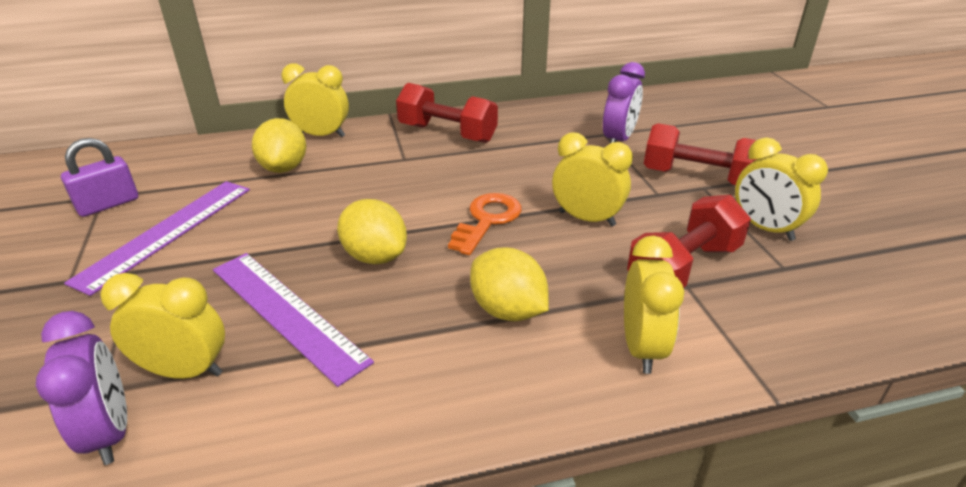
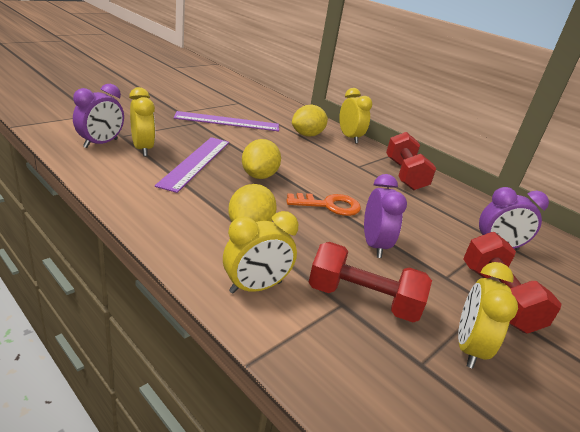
camera: 55 degrees right, 5 degrees down
(108, 204) = (234, 105): purple padlock -> none
(586, 219) = (374, 245): yellow clock -> purple clock

